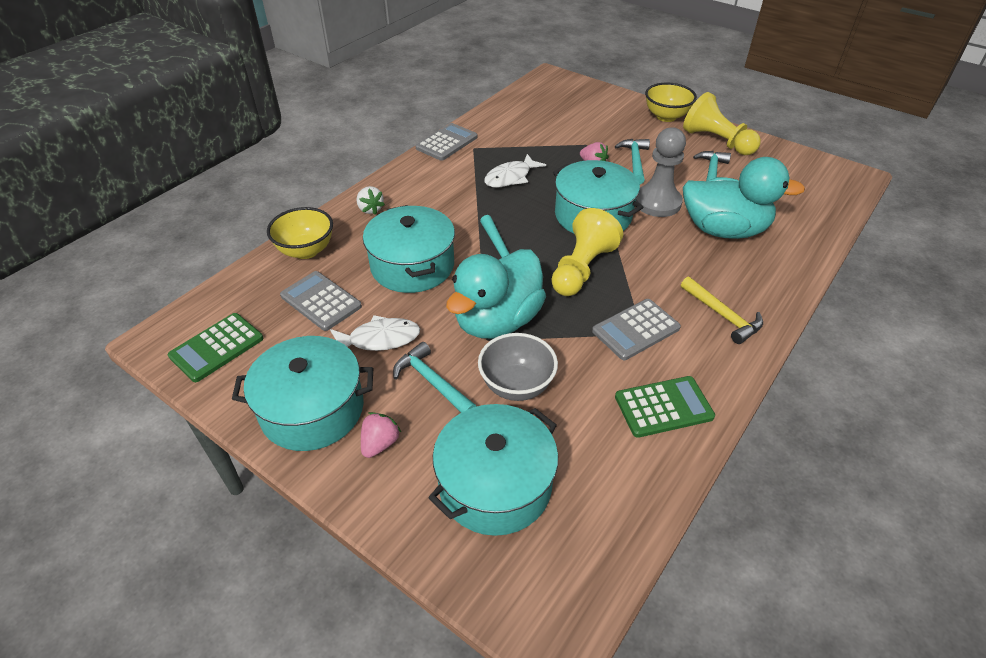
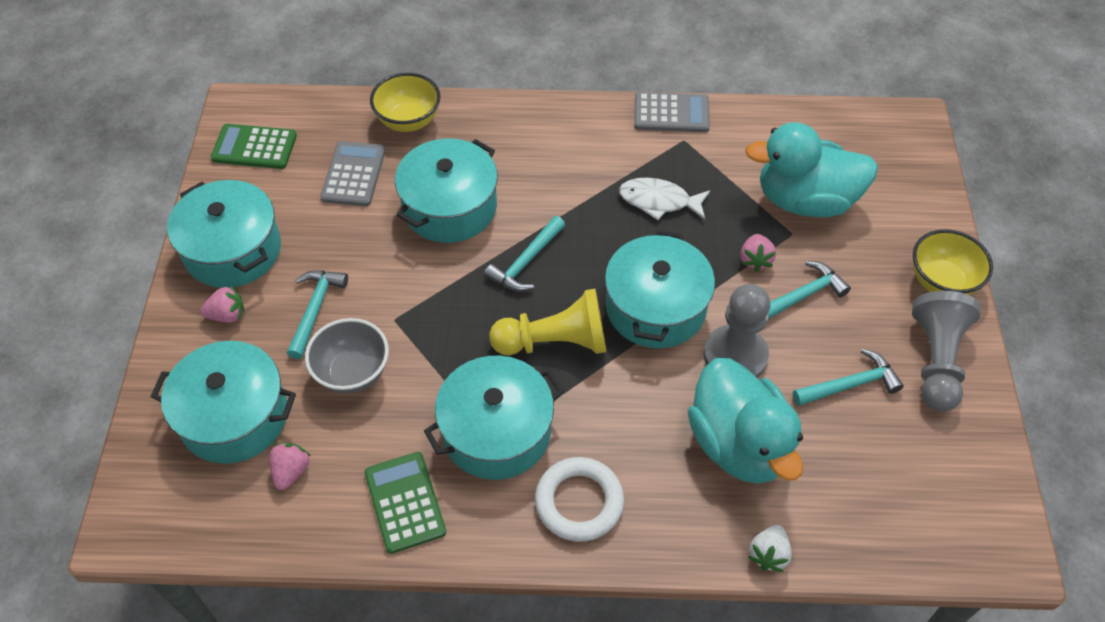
camera: 55 degrees right, 10 degrees up
(370, 209) = (505, 125): white strawberry -> white strawberry (768, 554)
(379, 339) = (338, 243): white fish -> none
(497, 321) = (424, 313): turquoise duck -> turquoise duck (805, 200)
(583, 468) = (291, 471): none -> pink strawberry
(635, 330) = (496, 432): grey calculator -> turquoise pot
(663, 407) = (405, 502): green calculator -> green calculator turned 150 degrees counterclockwise
(717, 141) = (936, 361): yellow pawn -> grey pawn
(723, 315) = (579, 502): yellow hammer -> white ring

